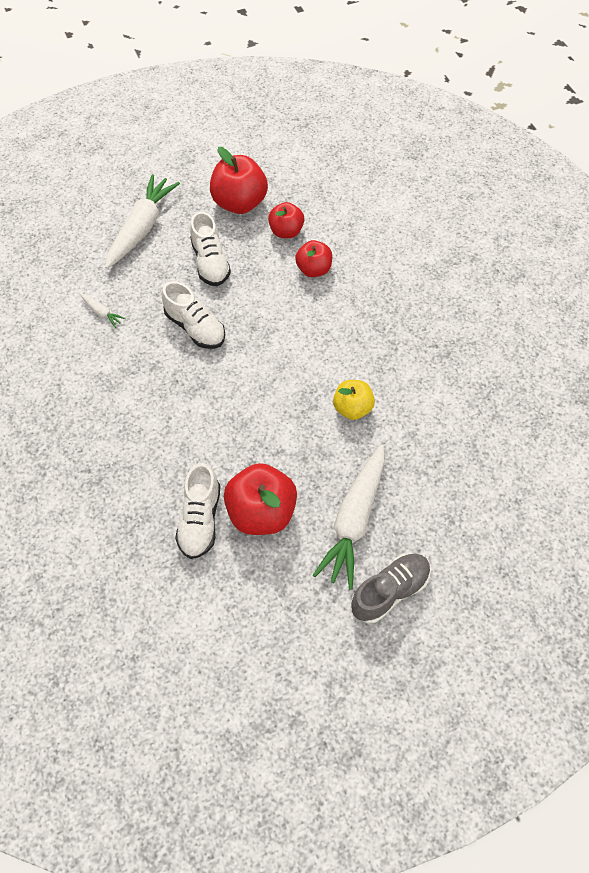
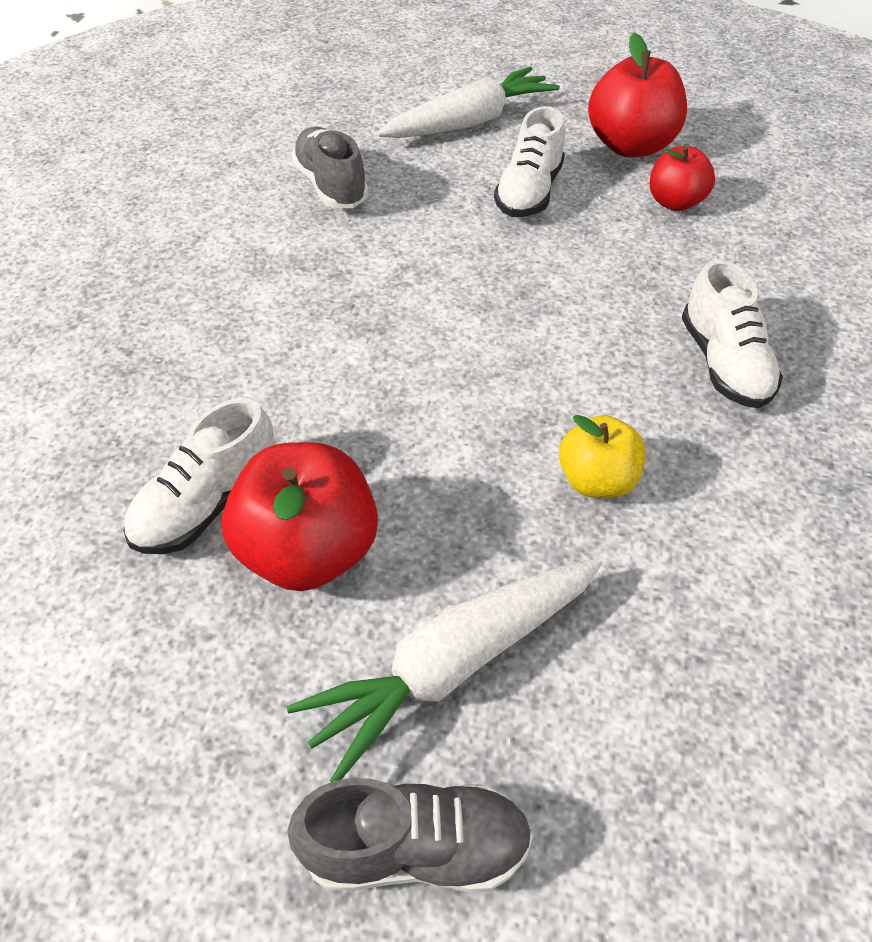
camera: 35 degrees right, 10 degrees down
(102, 313) = (331, 186): white carrot -> grey shoe
(195, 328) = (438, 256): white shoe -> white shoe (723, 363)
(313, 269) = (682, 264): red apple -> none

